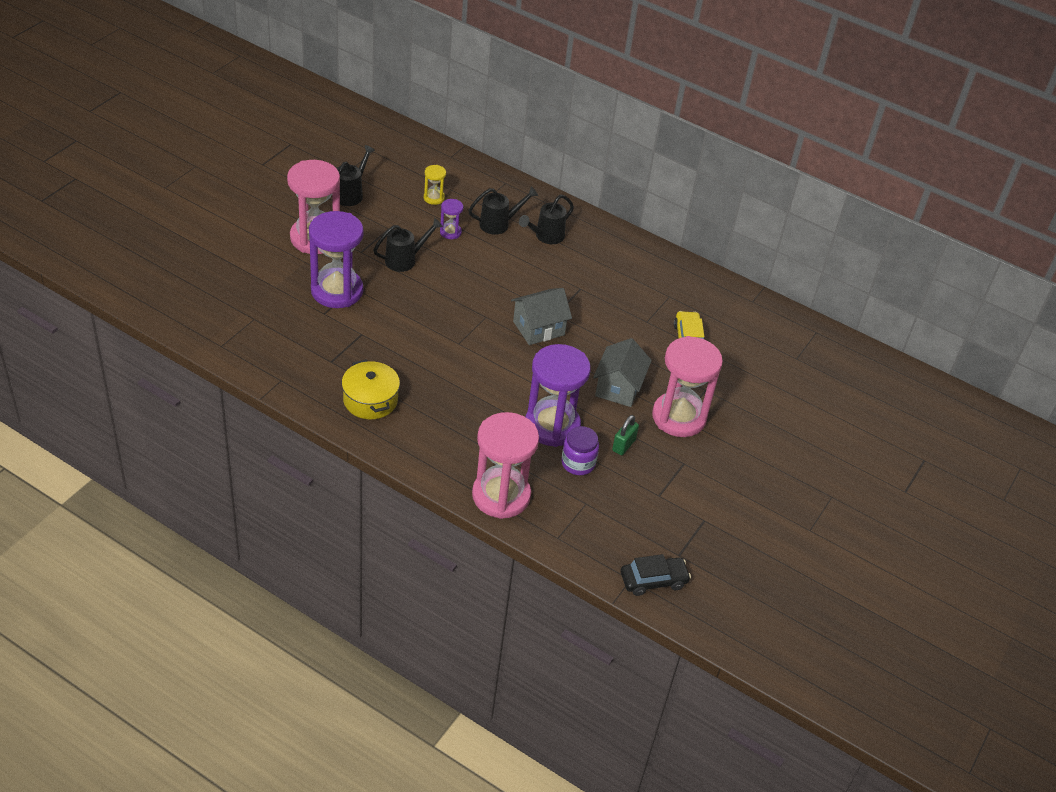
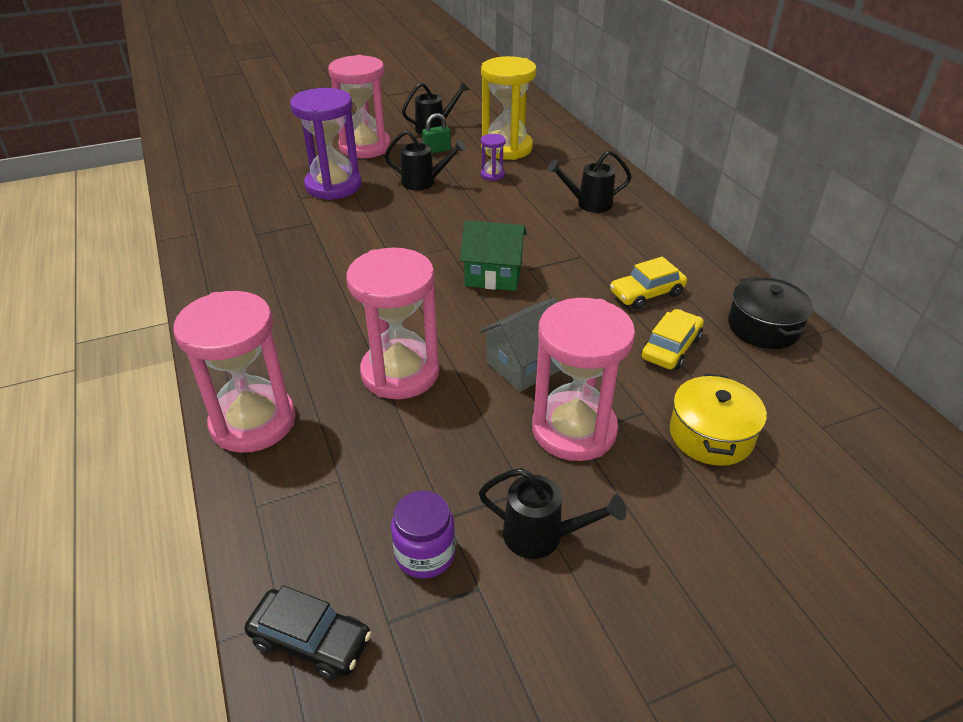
camera: 40 degrees right, 5 degrees down
(370, 400) = (246, 276): yellow pot -> yellow pot (711, 435)
(434, 198) = (506, 148): yellow hourglass -> yellow hourglass, size x2.26
(499, 224) = (548, 182): black watering can -> black watering can (542, 536)
(538, 328) = (493, 275): grey house -> green house
(552, 426) = (400, 373): purple hourglass -> pink hourglass
(578, 463) = (384, 427): purple jar -> purple jar (425, 554)
(623, 445) = (464, 431): green padlock -> green padlock (437, 150)
(645, 304) = (646, 293): none -> yellow car
(727, 302) = (763, 327): none -> black pot

